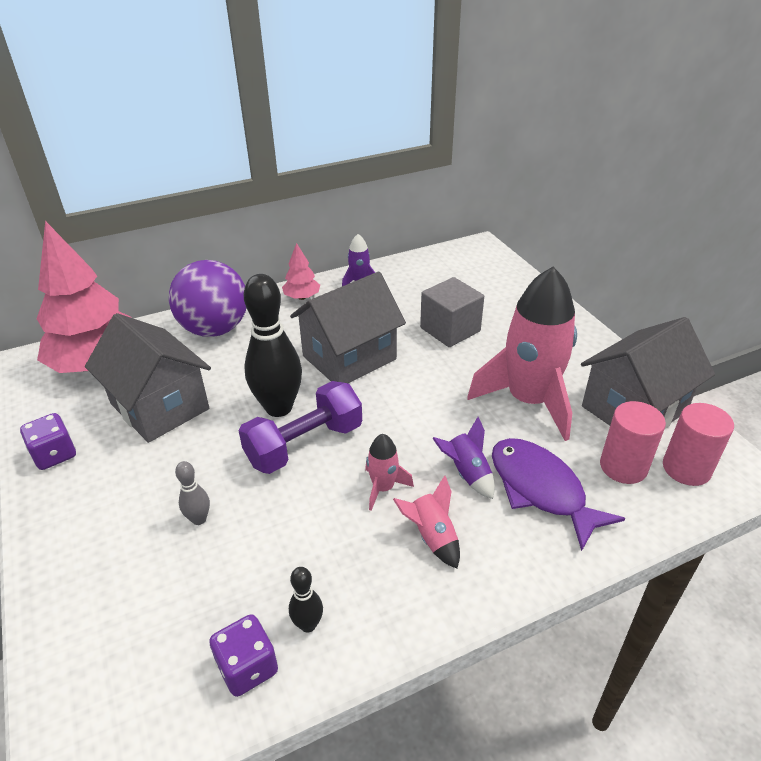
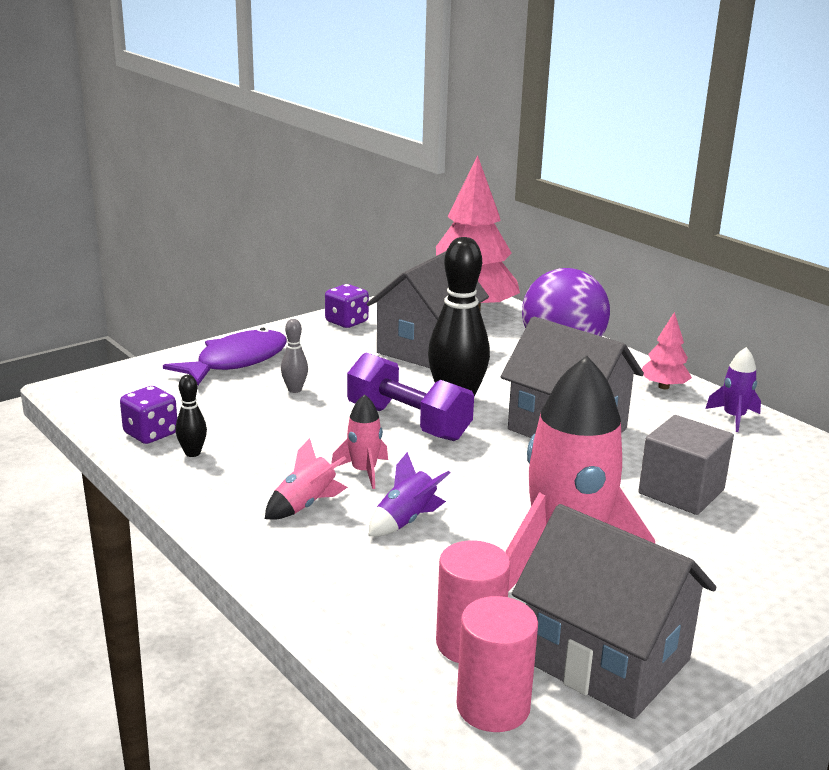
camera: 75 degrees right, 15 degrees down
(541, 489) = (399, 574): purple fish -> purple fish (236, 361)

